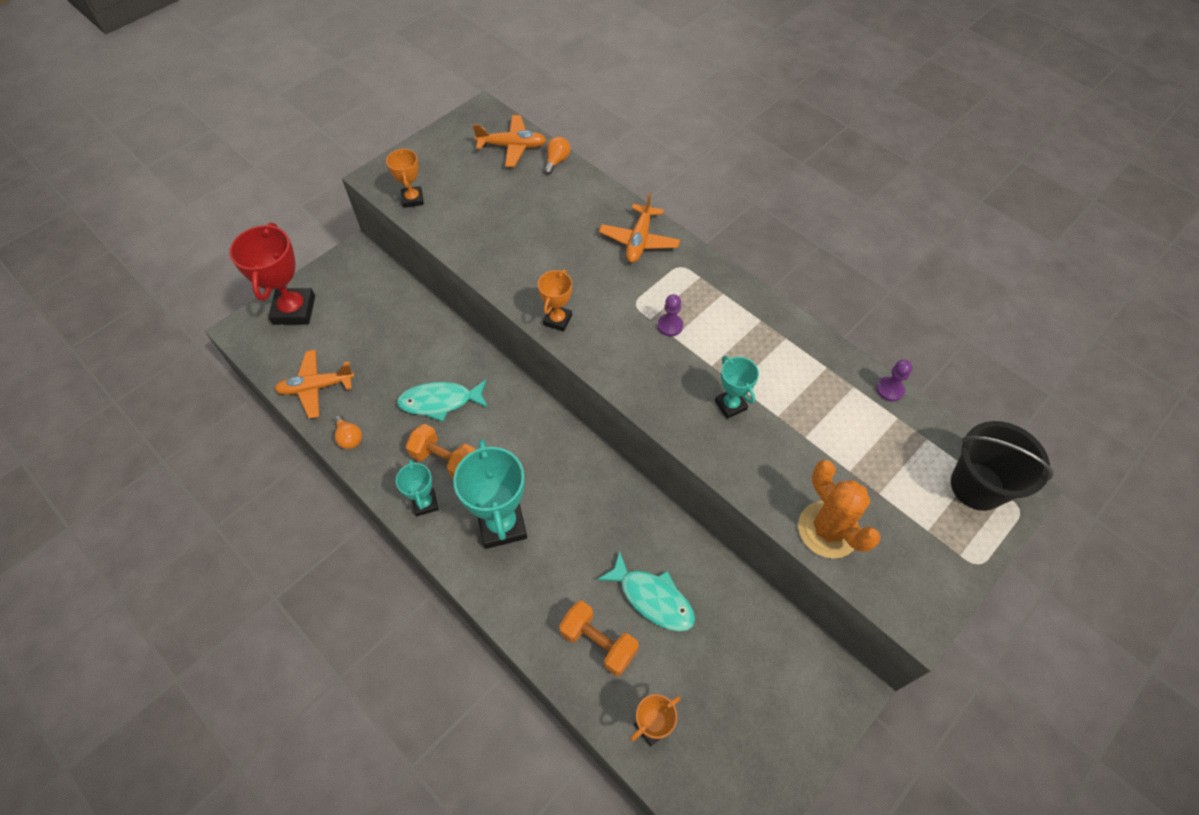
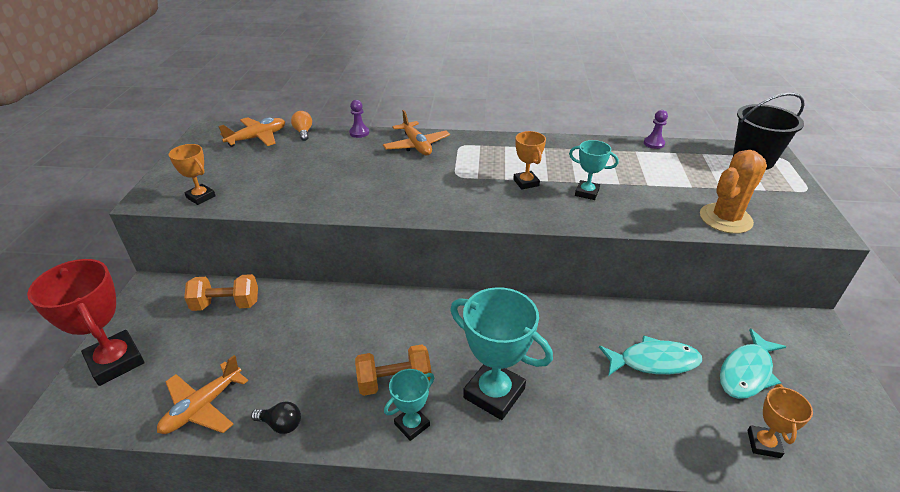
camera: 40 degrees left, 20 degrees down
(349, 437) = (281, 424): orange light bulb -> black light bulb
(425, 503) = (412, 425): turquoise trophy -> turquoise trophy turned 75 degrees counterclockwise
(440, 402) = (343, 344): turquoise fish -> turquoise fish (747, 372)
(557, 320) = (414, 208): orange trophy -> orange trophy (526, 183)
(598, 643) = (660, 418): orange dumbbell -> orange dumbbell (226, 304)
(670, 326) = (495, 175): purple pawn -> purple pawn (359, 133)
(828, 529) = (725, 219): orange cactus -> orange cactus turned 60 degrees counterclockwise

